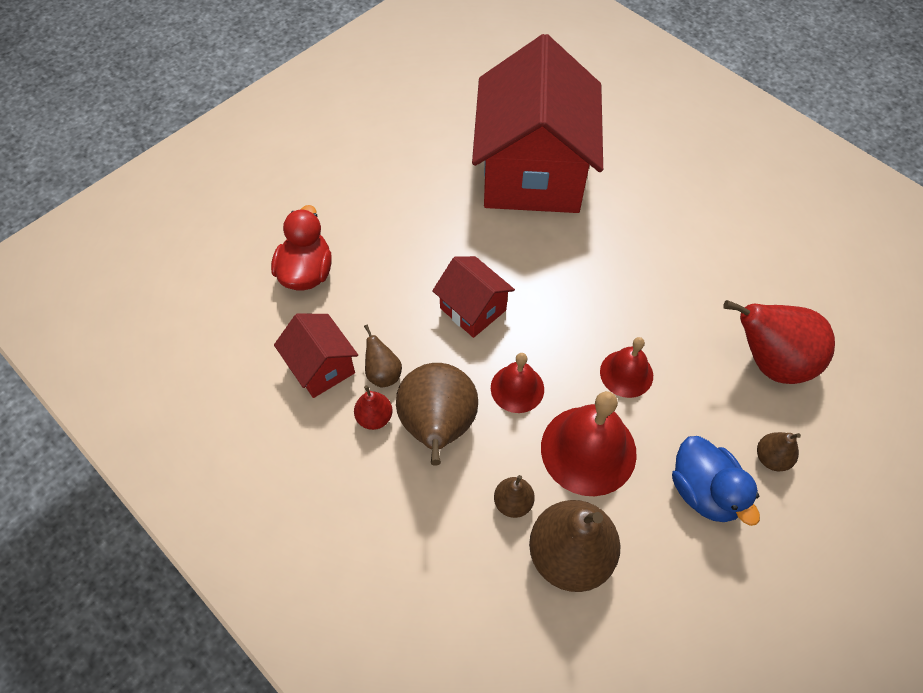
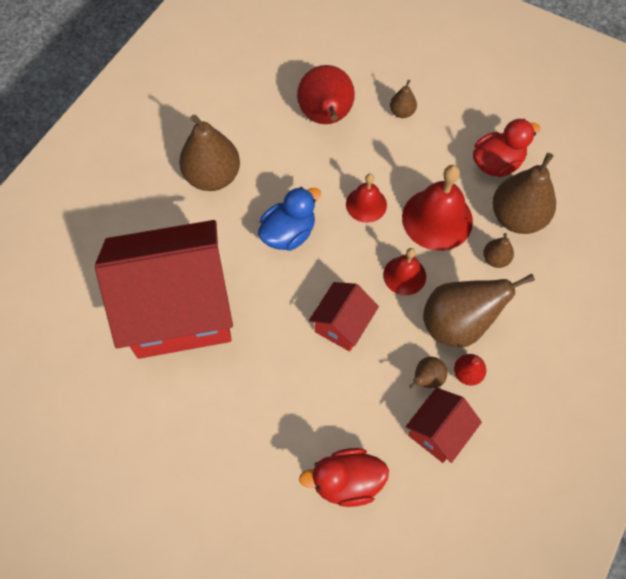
camera: 105 degrees left, 5 degrees up
(665, 560) = (496, 163): none -> red duck
(693, 227) = (213, 176): none -> brown pear
(704, 491) = (440, 147): blue duck -> blue duck (288, 233)

